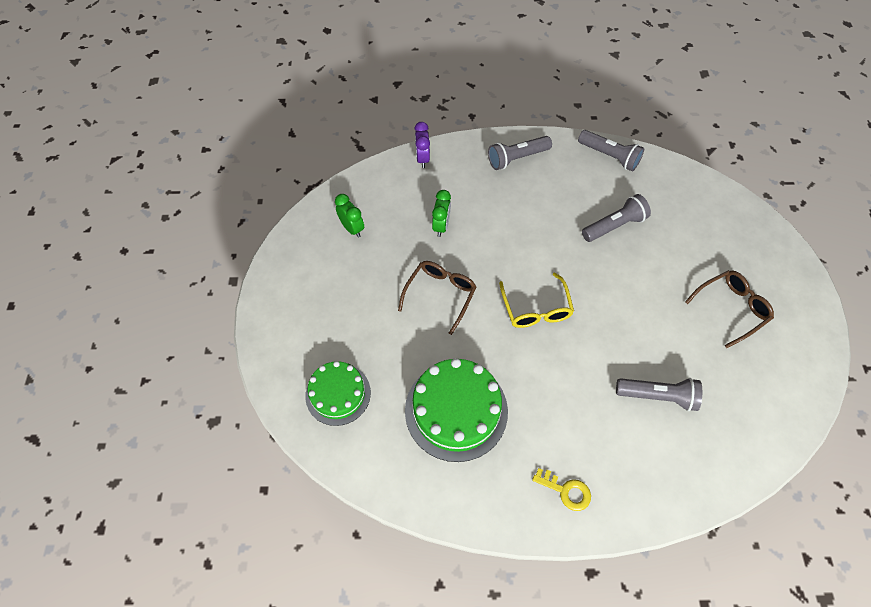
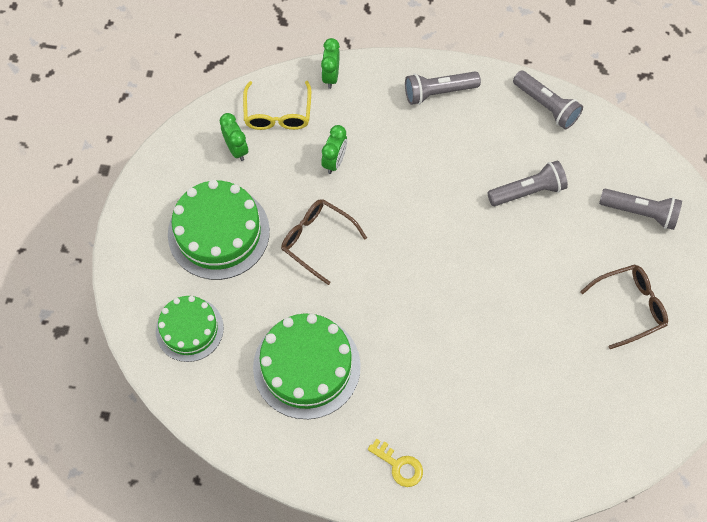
camera: 10 degrees right, 5 degrees up
(349, 302) = (218, 232): none -> green cake
(422, 158) = (331, 76): purple clock -> green clock
(440, 295) = (317, 240): brown glasses -> brown glasses turned 90 degrees counterclockwise
(536, 309) = (416, 272): yellow glasses -> yellow glasses (278, 114)
(657, 396) = (520, 387): grey flashlight -> grey flashlight (640, 213)

